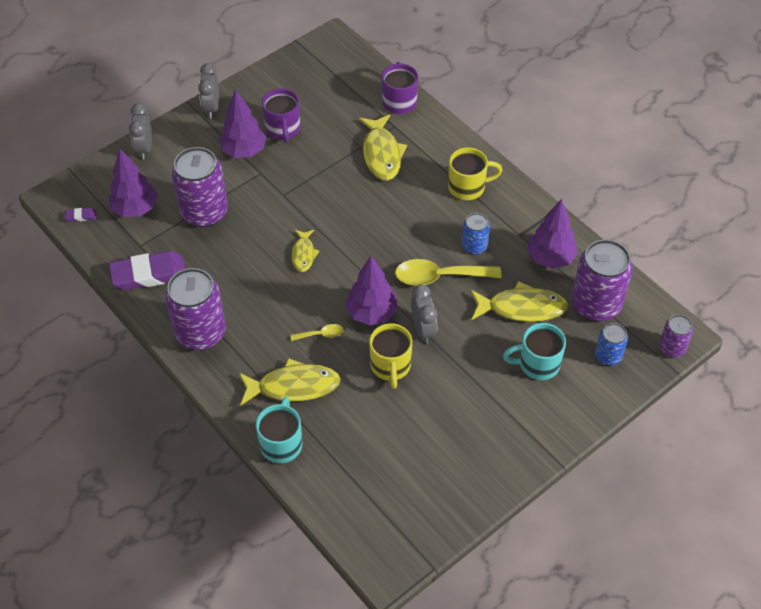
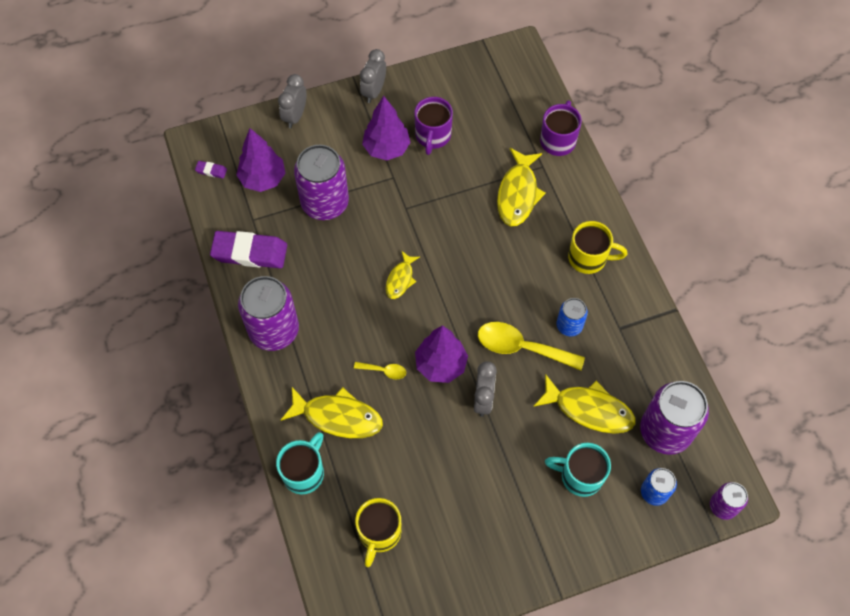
camera: 20 degrees right, 10 degrees up
(390, 366) = (436, 428): yellow mug -> yellow mug (379, 533)
(550, 258) = (640, 364): purple tree -> none

